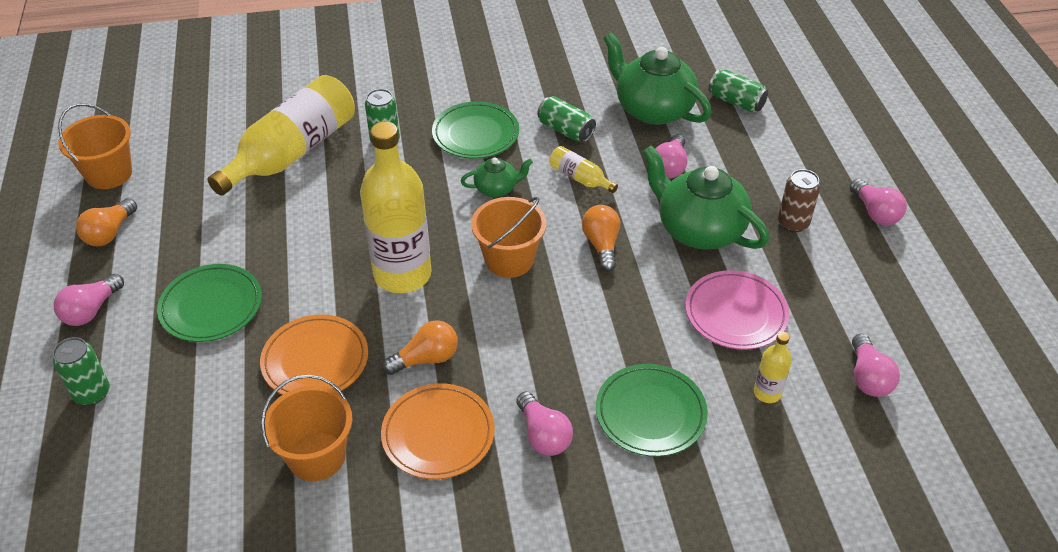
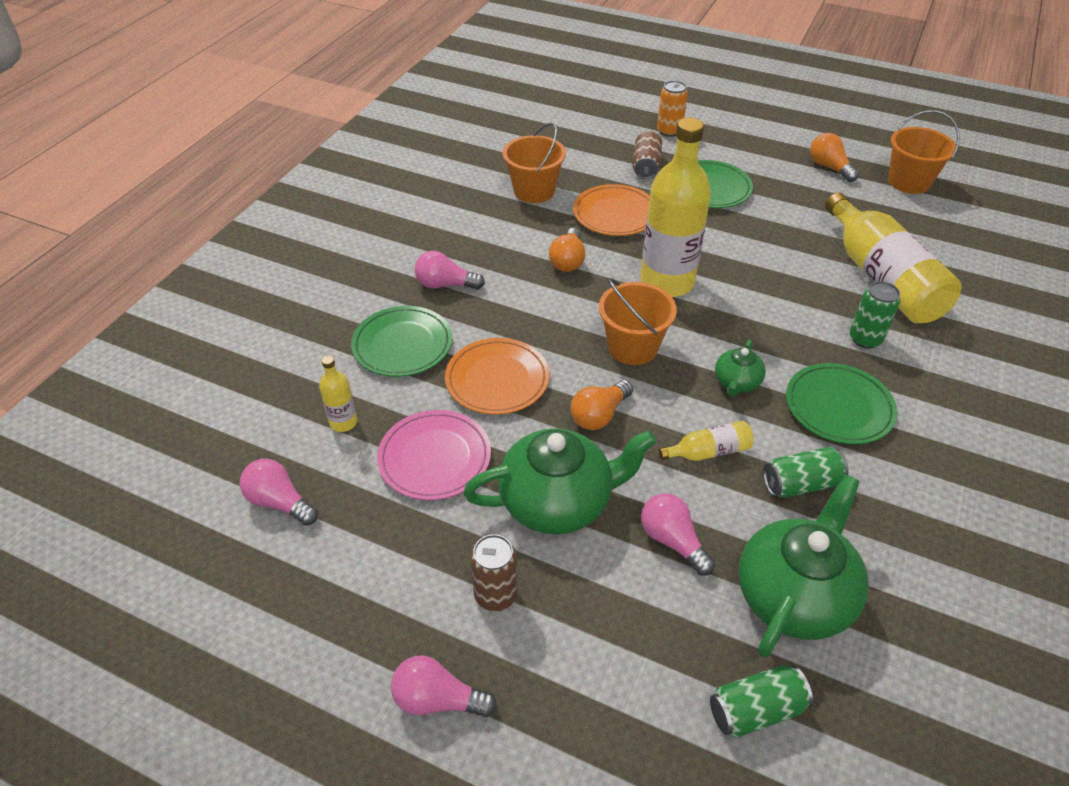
camera: 125 degrees right, 0 degrees up
(91, 310) = (747, 145): pink light bulb -> none
(92, 393) = (669, 131): green can -> orange can
(194, 378) = (646, 166): none -> brown can
(438, 434) = (498, 241): orange plate -> orange plate (497, 380)
(601, 245) = (599, 415): orange light bulb -> orange light bulb turned 105 degrees clockwise
(653, 109) = (794, 595): green teapot -> green teapot turned 45 degrees counterclockwise

